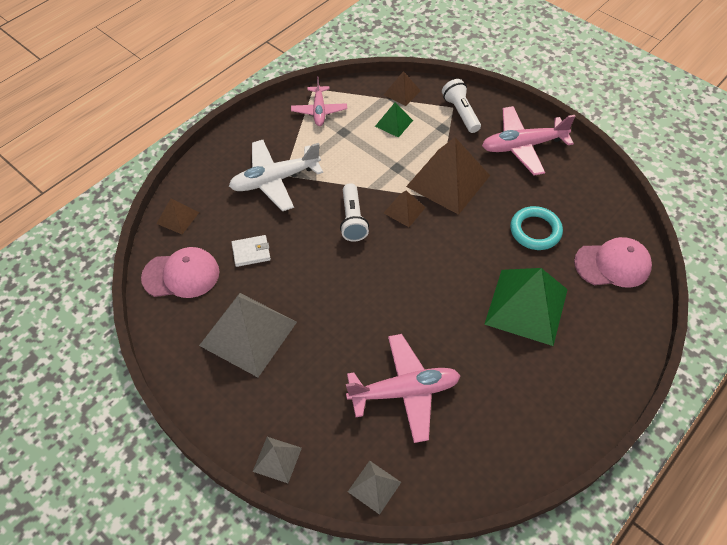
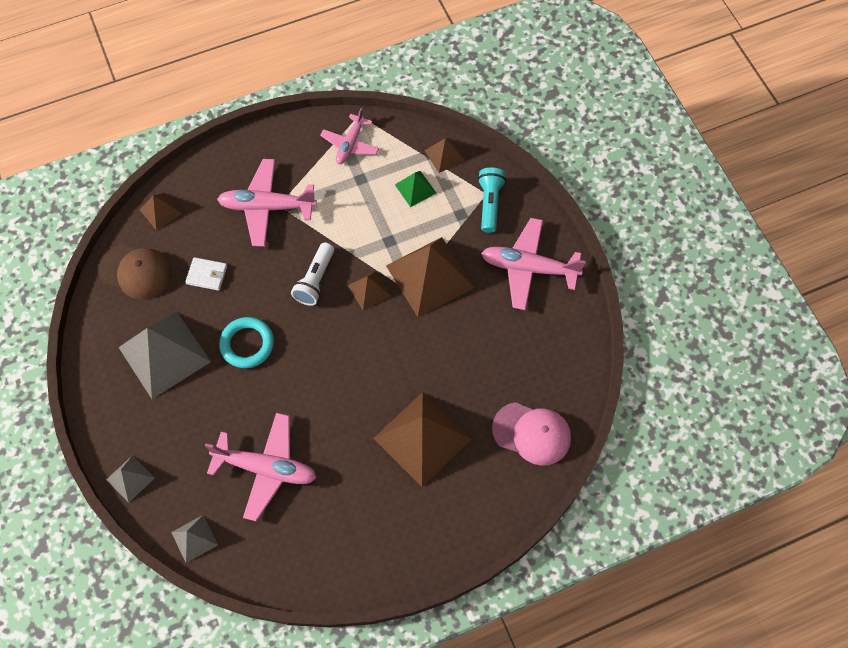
camera: 25 degrees right, 10 degrees up
(181, 275) = (136, 272): pink cap -> brown cap
(275, 180) = (267, 207): white plane -> pink plane
(460, 113) = (490, 203): white flashlight -> turquoise flashlight
(526, 306) = (422, 438): green pyramid -> brown pyramid
(535, 231) = (480, 366): turquoise ring -> turquoise ring (247, 344)

